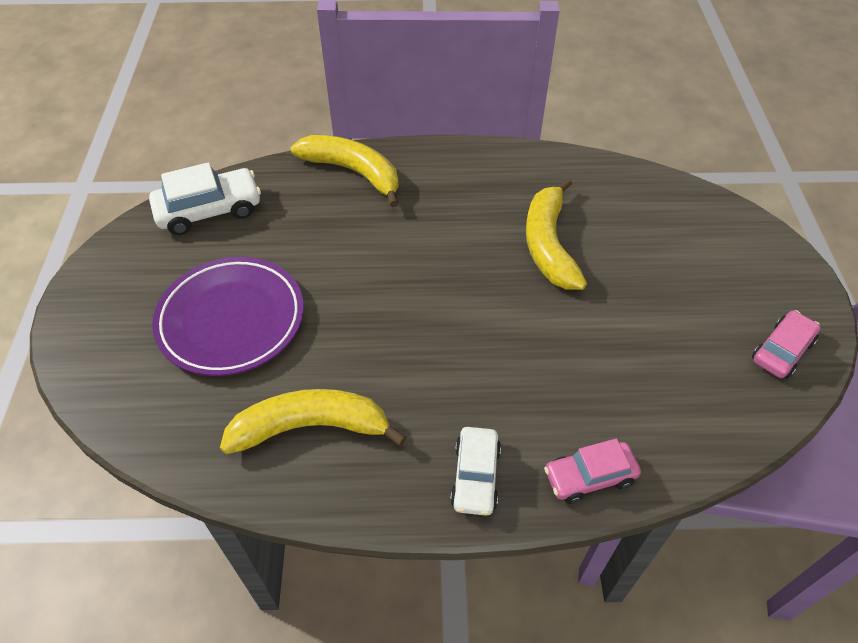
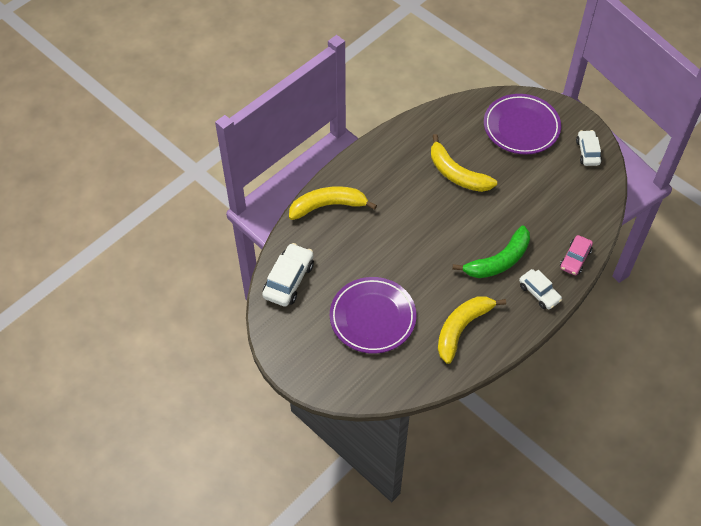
camera: 45 degrees left, 5 degrees up
(472, 386) = (499, 261): none -> green banana
(708, 253) = (521, 127): none -> purple plate
(782, 351) = (587, 152): pink car -> white car

